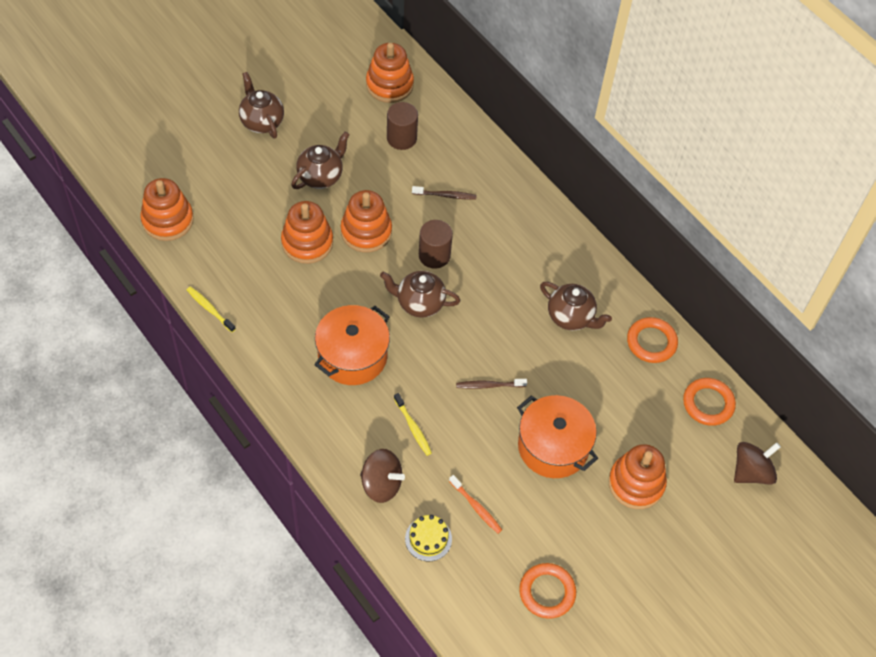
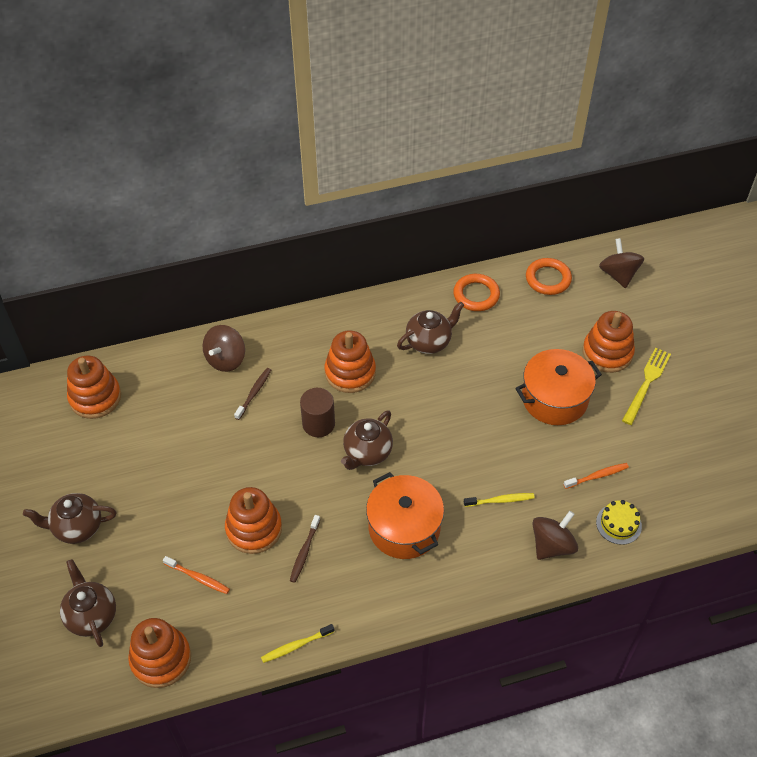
camera: 65 degrees left, 5 degrees down
(247, 219) = (198, 577): none -> orange toothbrush
(321, 176) = (177, 492): brown teapot -> brown teapot (92, 615)
(366, 232) = (265, 472): orange stacking toy -> orange stacking toy (350, 372)
(401, 138) = (167, 408): brown cylinder -> none
(472, 162) = (226, 359): none -> brown spinning top
(489, 385) = (477, 426): brown toothbrush -> brown toothbrush (304, 552)
(547, 592) = (692, 450): orange ring -> none
(613, 531) = (646, 384): none -> yellow fork

